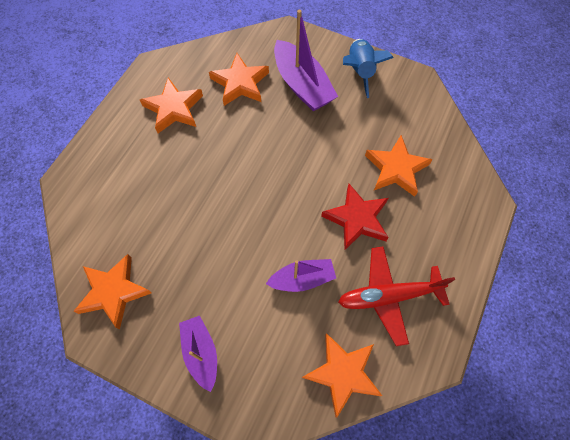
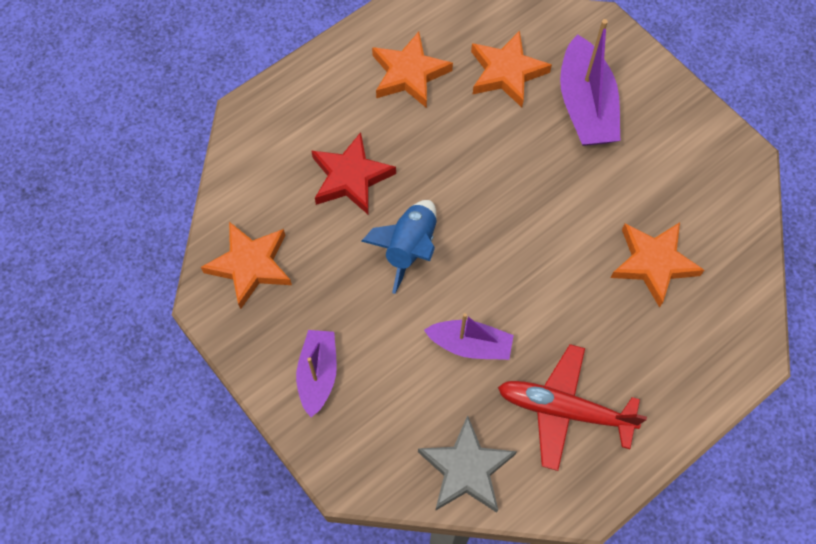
camera: 25 degrees right, 0 degrees up
(342, 373) = (466, 469): orange star -> grey star
(357, 219) = (571, 303): red star -> red star (351, 177)
(360, 71) = (671, 117): blue rocket -> blue rocket (409, 248)

